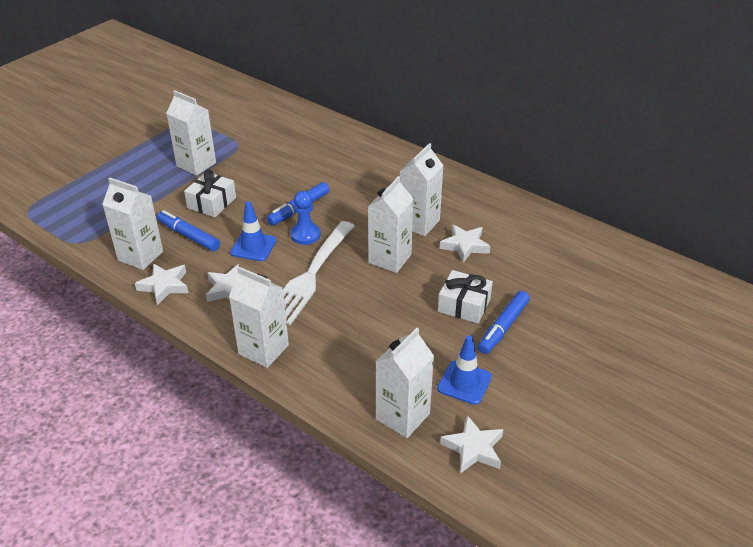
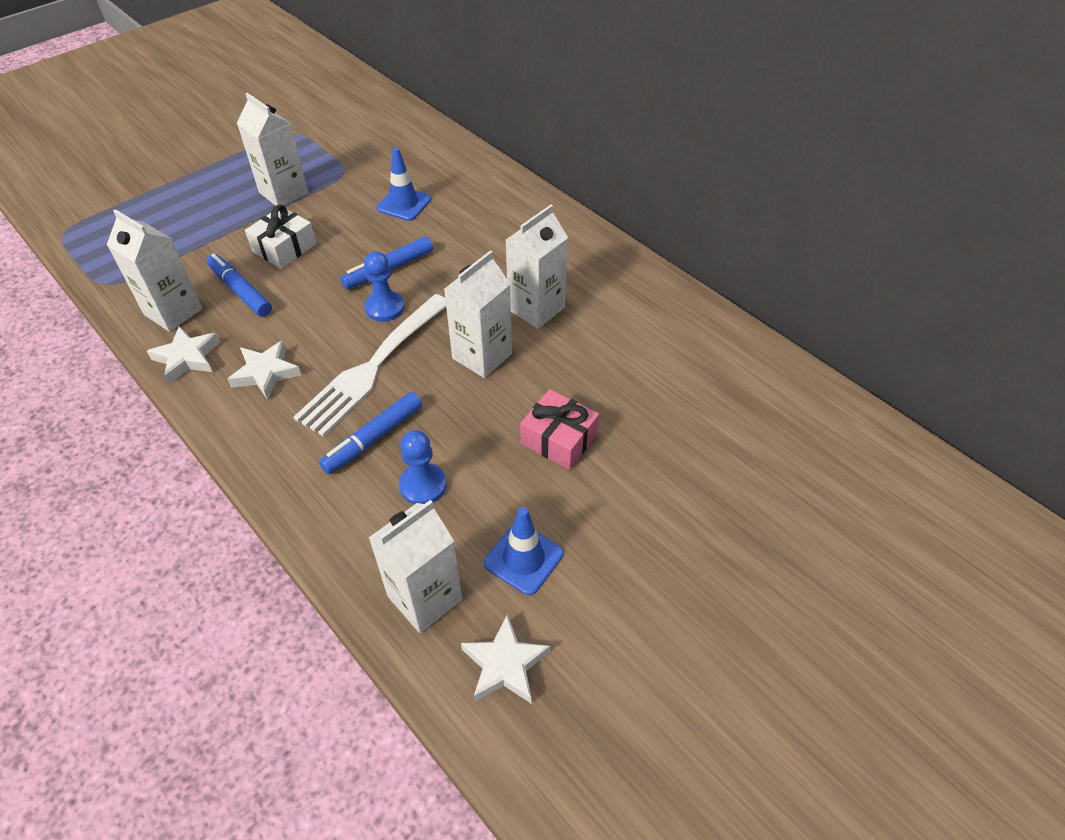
camera: 10 degrees right, 10 degrees up
(253, 246) = (314, 316): blue traffic cone -> blue traffic cone (404, 204)
(263, 349) = (277, 468): white carton -> none
(376, 347) = (423, 485): none -> blue pawn
(464, 305) = (558, 439): white gift -> pink gift
(465, 246) = (586, 349): white star -> none
(503, 327) = (602, 480): blue marker -> blue marker (373, 438)

